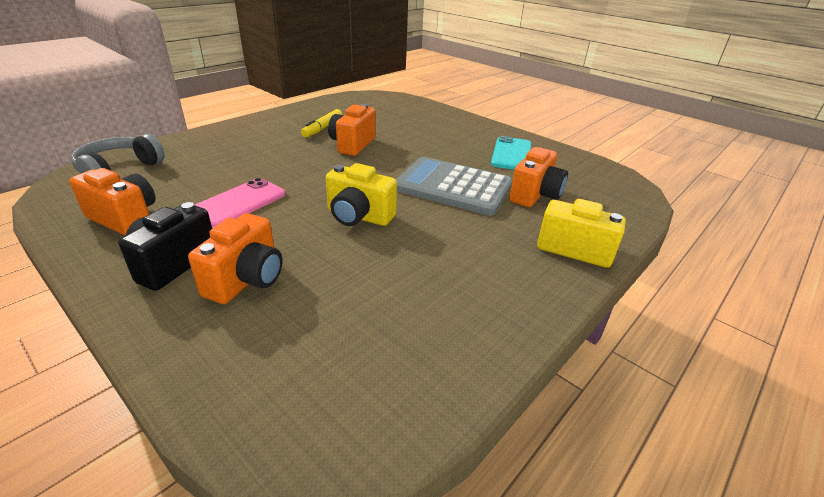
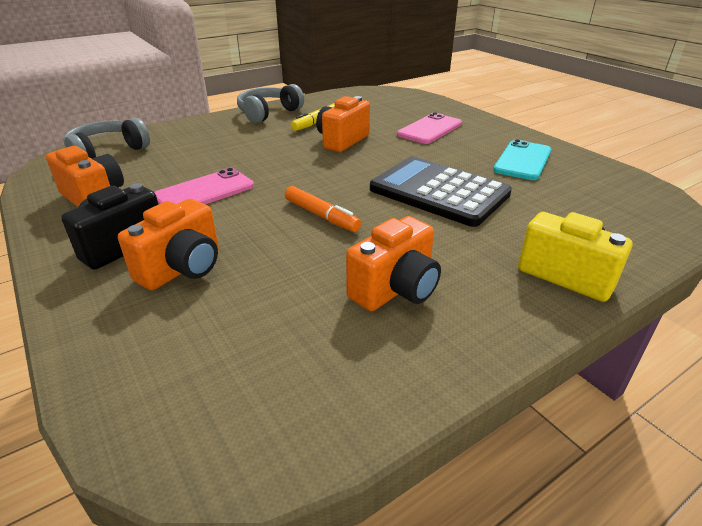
camera: 15 degrees right, 0 degrees up
(272, 121) = (268, 113): none -> grey headphones
(359, 217) = (321, 215): yellow camera -> orange marker
(426, 130) = (430, 129): none -> pink phone
(453, 187) = (439, 192): grey calculator -> black calculator
(535, 195) = (536, 208): orange camera -> orange camera (395, 289)

